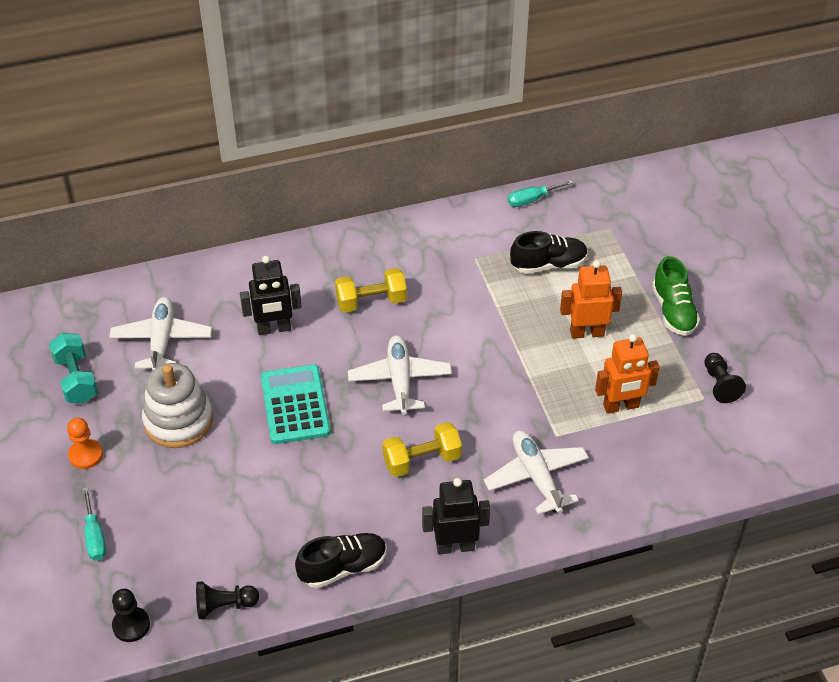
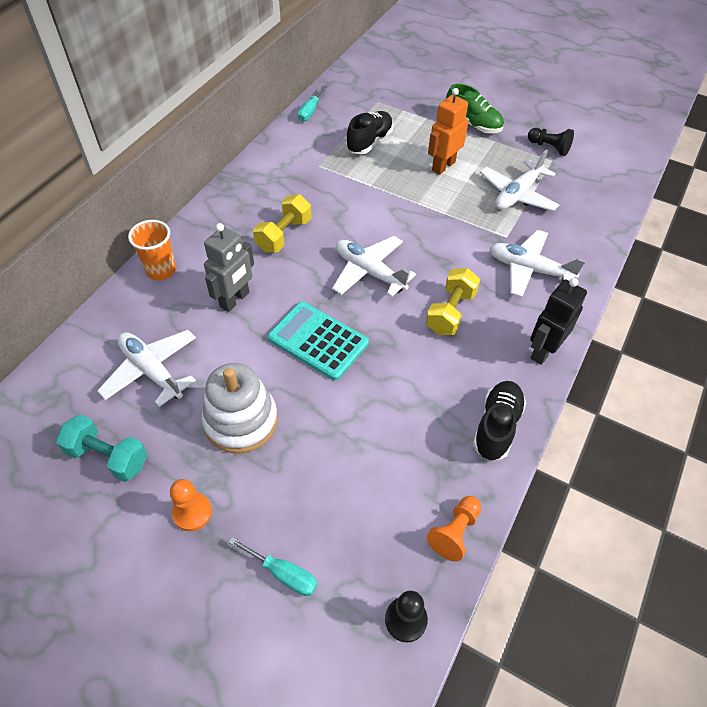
camera: 45 degrees left, 5 degrees up
(224, 606) = (455, 532): black pawn -> orange pawn
(249, 267) = (161, 270): none -> orange cup
(274, 329) = (235, 300): black robot -> grey robot
(621, 406) = (517, 194): orange robot -> white plane

